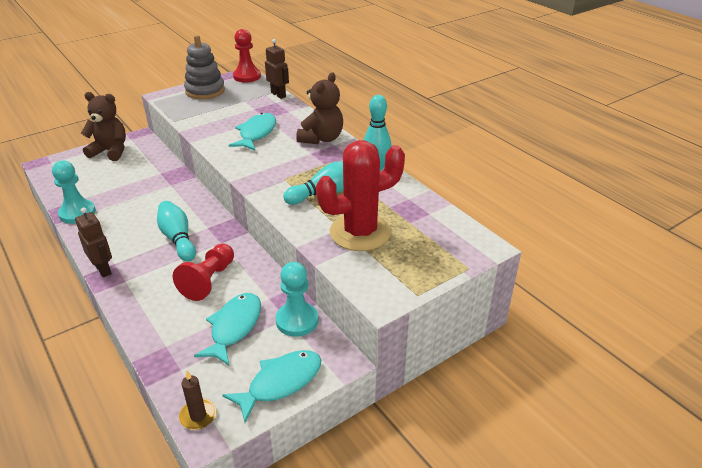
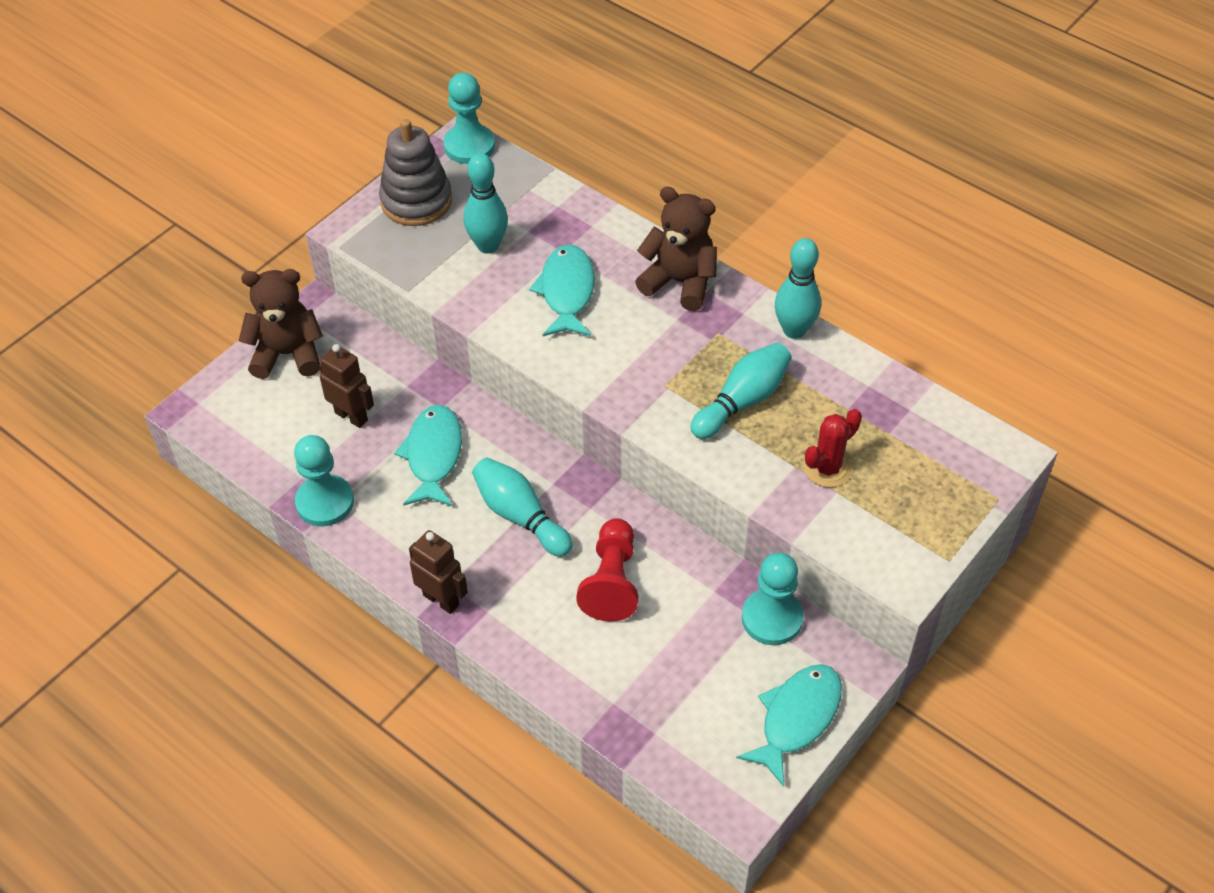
camera: 15 degrees left, 15 degrees up
(198, 416) = (716, 791): brown candle -> none
(228, 111) = (488, 245): none -> turquoise bowling pin
(234, 327) = (691, 651): turquoise fish -> turquoise fish (433, 455)
(247, 76) = (469, 146): red pawn -> turquoise pawn
(278, 94) = (552, 185): brown robot -> brown robot (351, 416)
(321, 138) = (679, 282): brown teddy bear -> brown teddy bear turned 75 degrees counterclockwise
(360, 232) = (827, 468): red cactus -> red cactus, size x0.52

